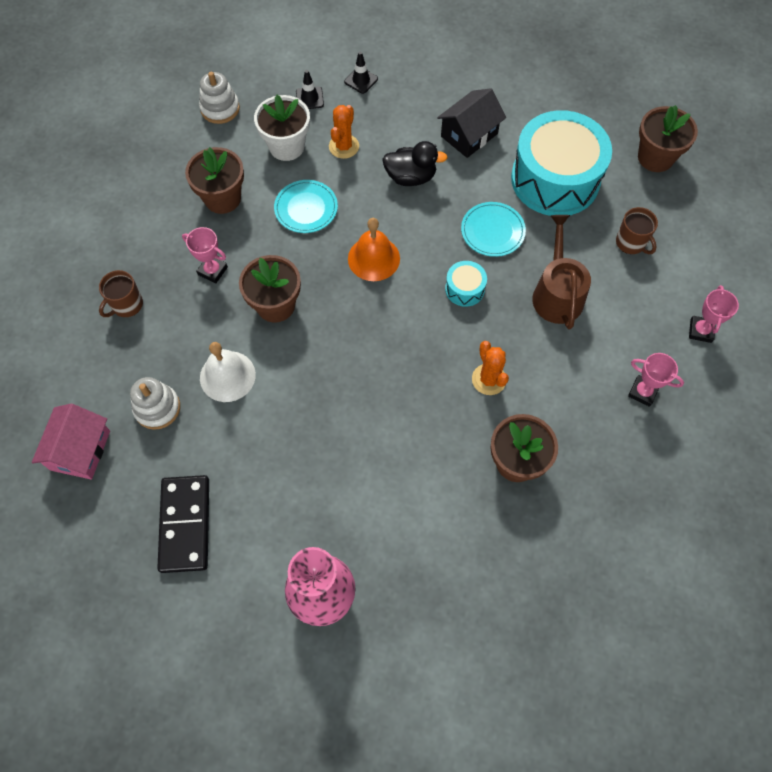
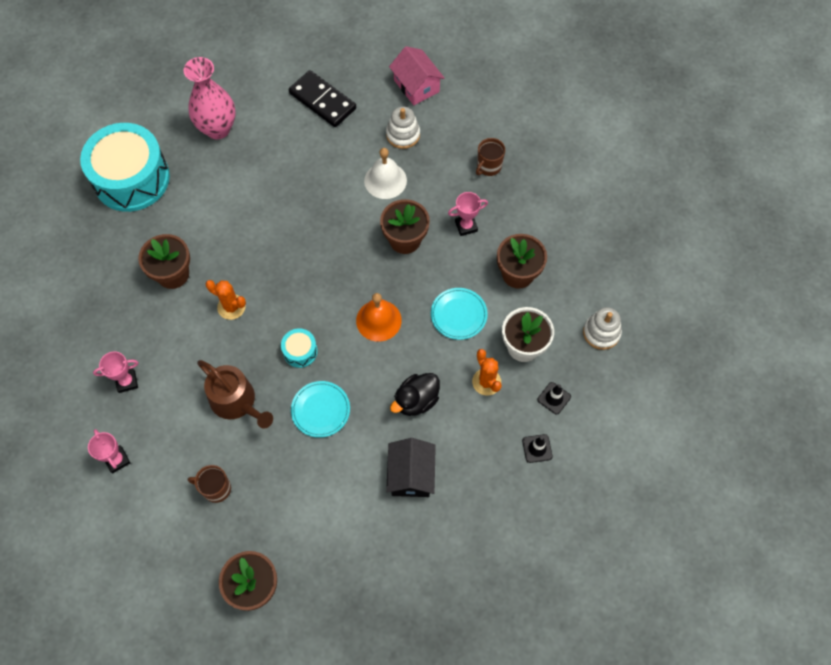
camera: 135 degrees right, 0 degrees up
(127, 305) = (488, 166): brown mug -> brown mug turned 135 degrees counterclockwise
(555, 179) = (314, 494): turquoise drum -> turquoise drum (131, 178)

